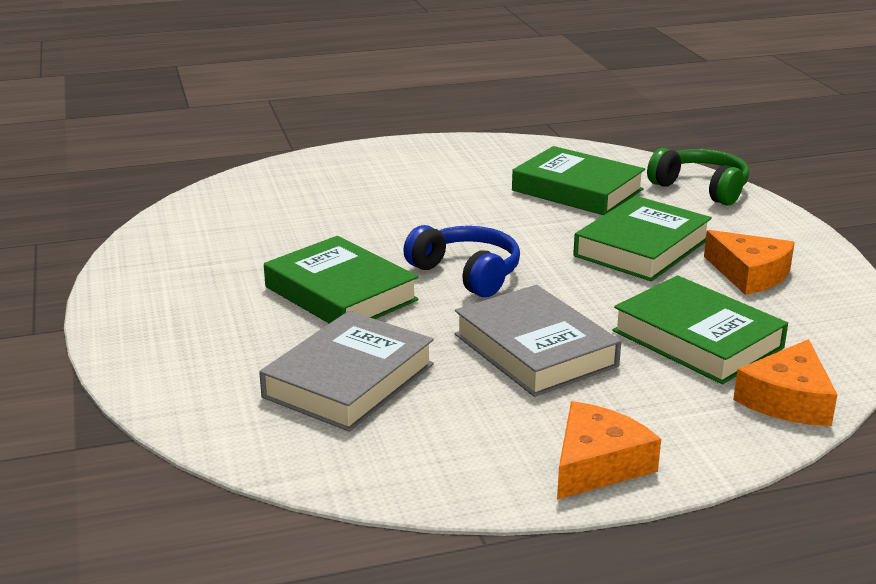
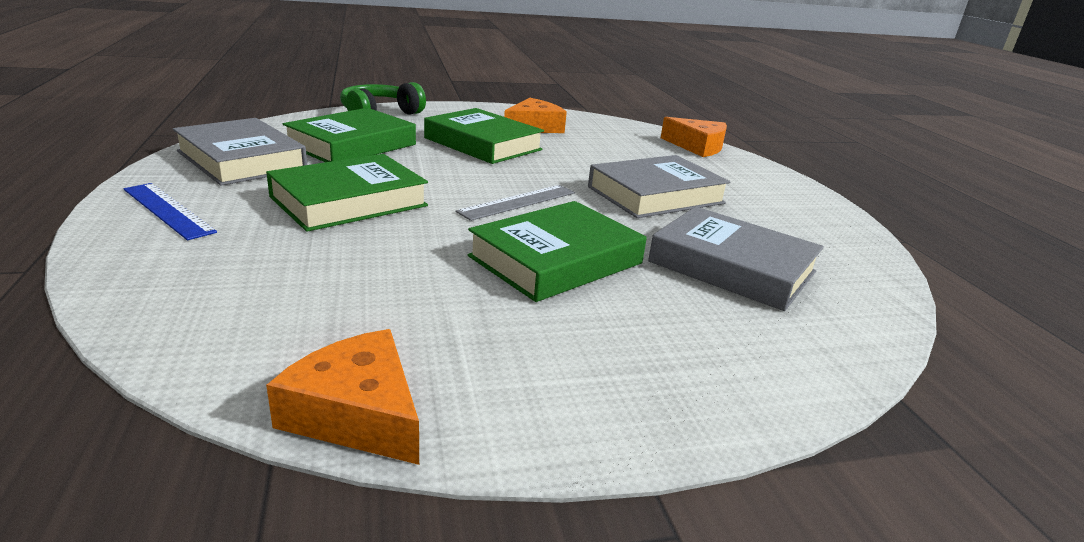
camera: 90 degrees left, 0 degrees up
(383, 158) = (168, 210): none -> blue ruler
(467, 273) = (518, 202): blue headphones -> grey ruler
(499, 159) = (242, 160): none -> grey book
(597, 464) = (799, 197): orange cheese -> orange cheese (357, 414)
(697, 339) = (628, 152): green book -> green book (349, 201)

